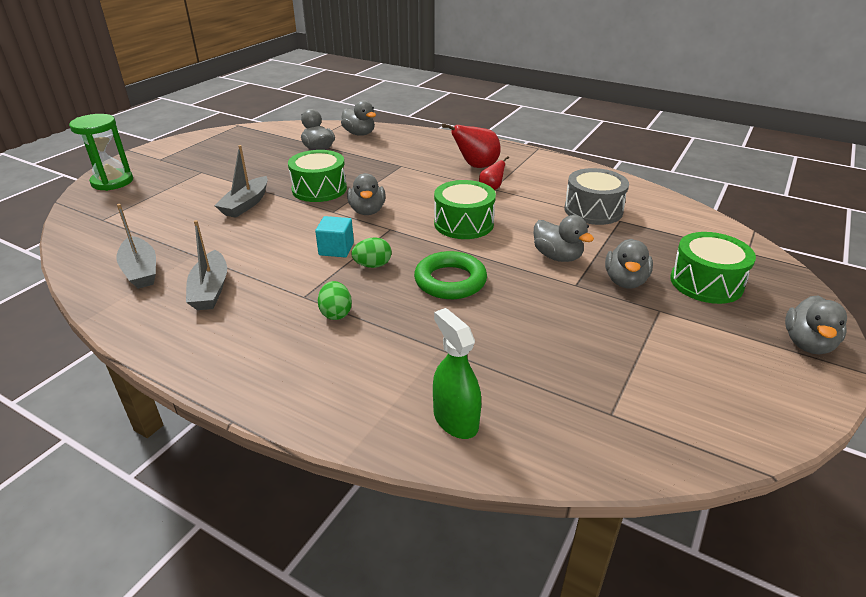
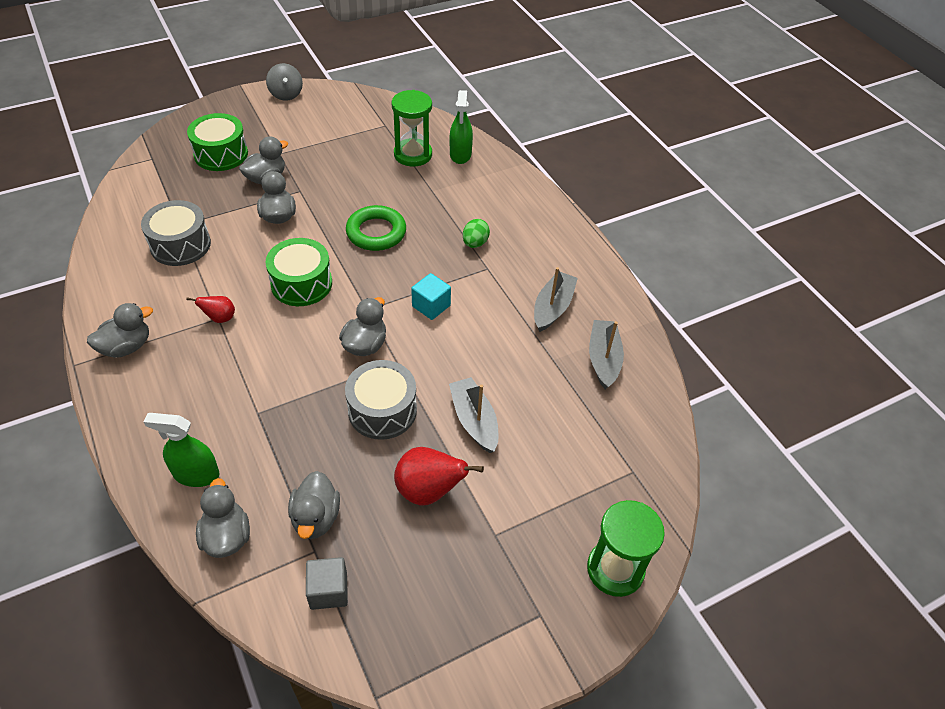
camera: 150 degrees left, 15 degrees up
(246, 204) = (474, 420): grey boat -> grey boat turned 75 degrees counterclockwise
(287, 136) = (328, 590): none -> grey cube
(319, 189) = (382, 410): green drum -> grey drum
(372, 265) = (417, 273): green egg -> none
(403, 141) = (196, 474): none -> green spray bottle
(476, 166) = (185, 365): red pear -> red pear (429, 491)
(517, 385) = (413, 154): none -> green hourglass
(800, 391) = (286, 94): none -> grey spinning top
(807, 344) = (239, 105): grey duck -> grey duck (126, 347)

